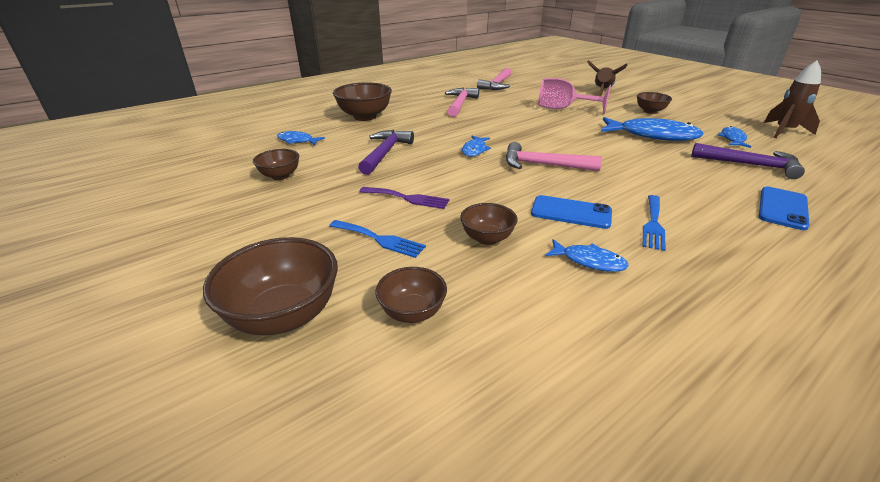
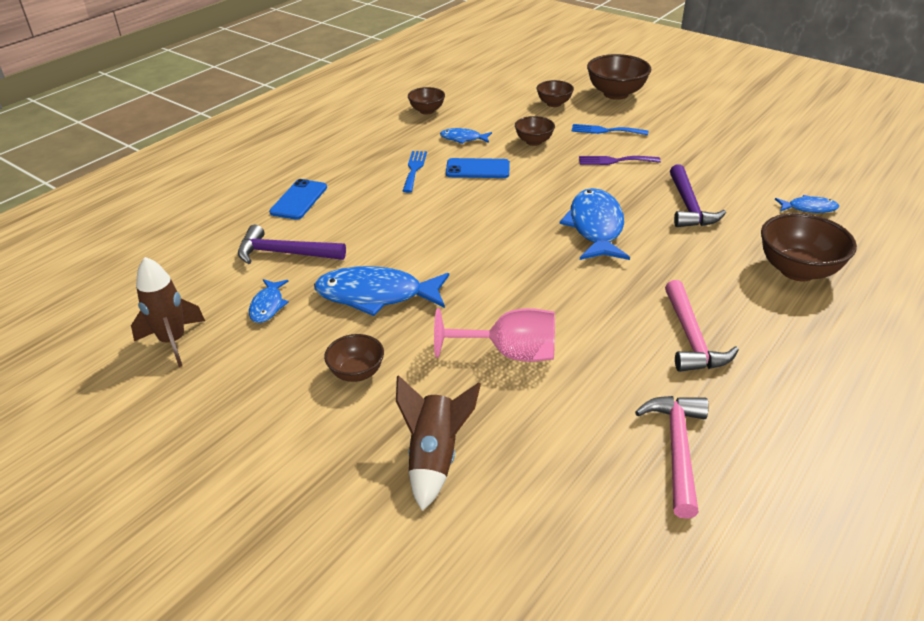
camera: 165 degrees right, 5 degrees up
(280, 176) = (749, 163): brown bowl -> brown bowl (427, 111)
(474, 150) = (595, 227): blue fish -> blue fish, size x1.96
(543, 165) = (511, 216): pink hammer -> none

